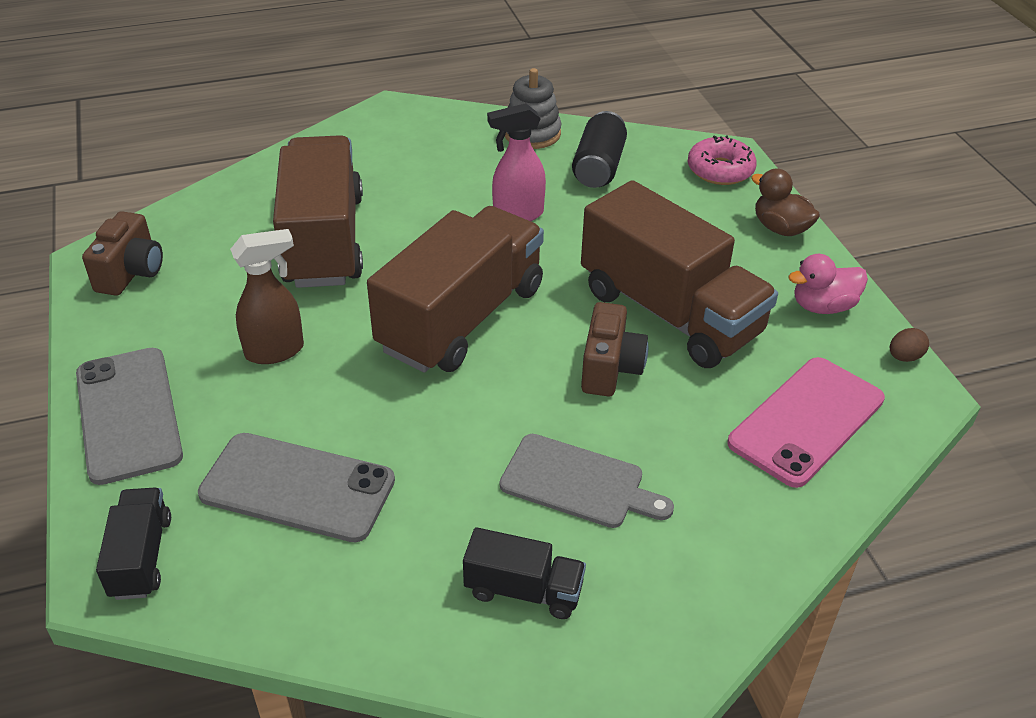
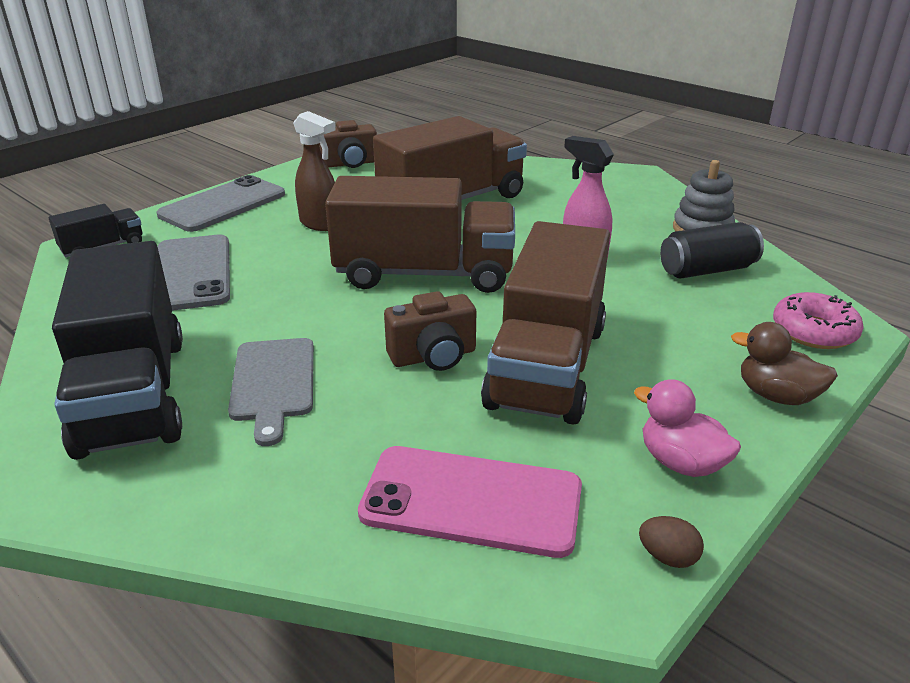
camera: 60 degrees right, 10 degrees down
(523, 590) = (133, 393): black truck -> black truck, size x2.14
(780, 228) = (776, 396): brown duck -> brown duck turned 75 degrees counterclockwise

